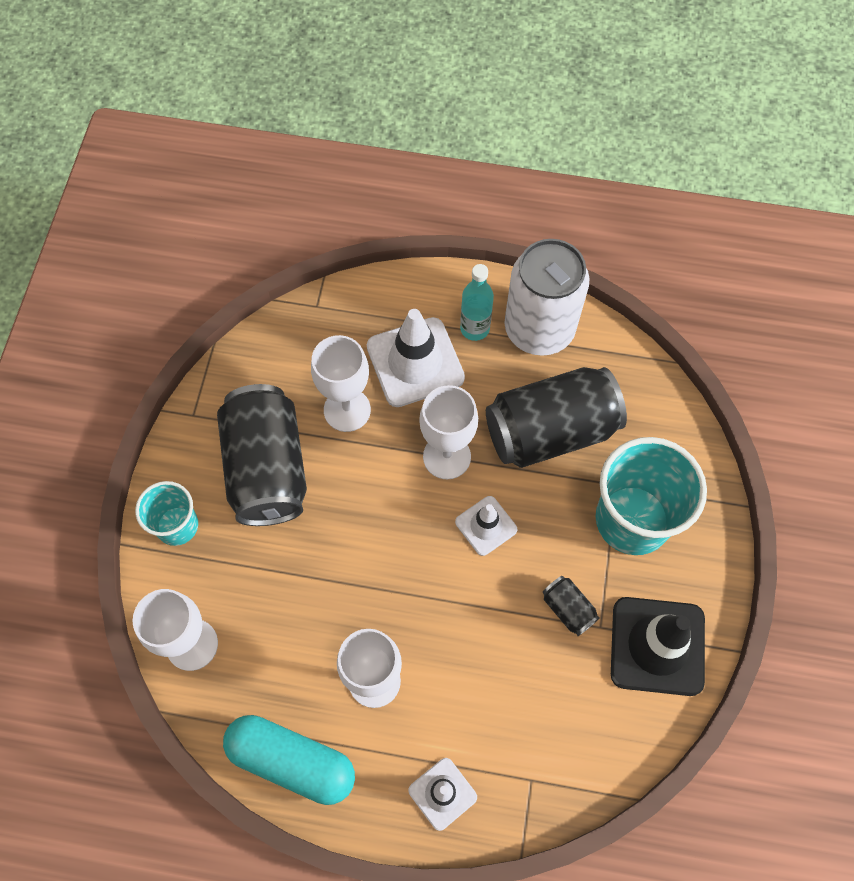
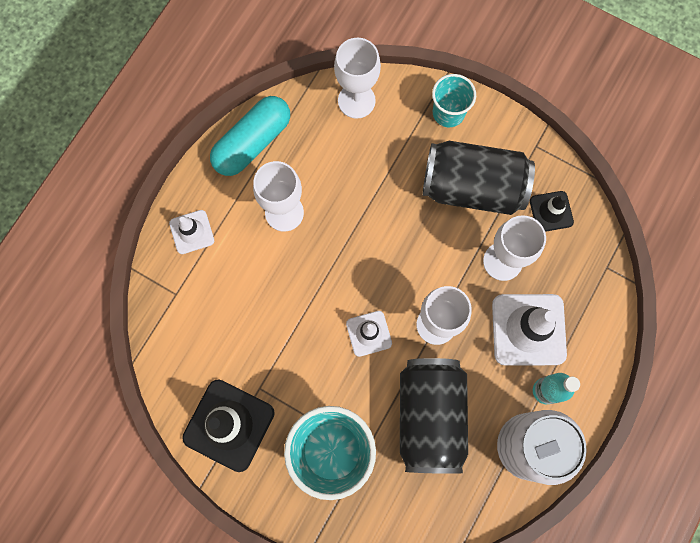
camera: 110 degrees right, 10 degrees up
(270, 377) = (551, 211): none -> black traffic cone
(568, 609) = (282, 369): black can -> none

